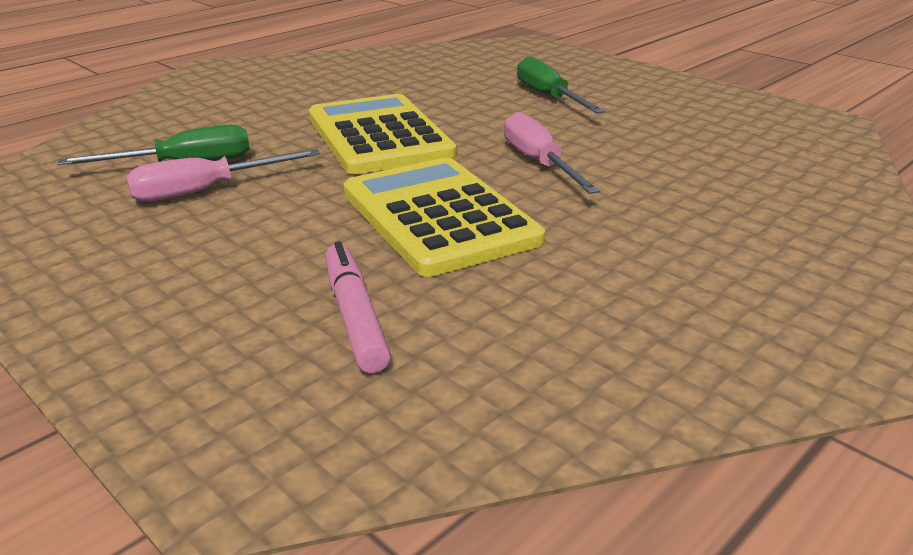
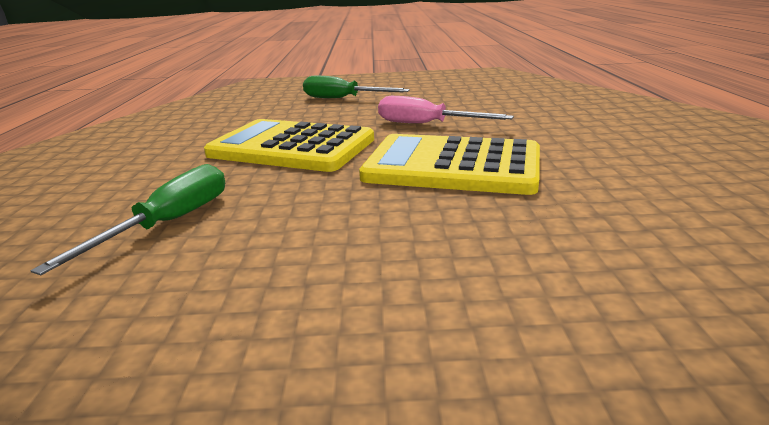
camera: 45 degrees left, 5 degrees down
(205, 190) = (244, 228): pink screwdriver -> none
(355, 316) = (567, 232): pink marker -> none

